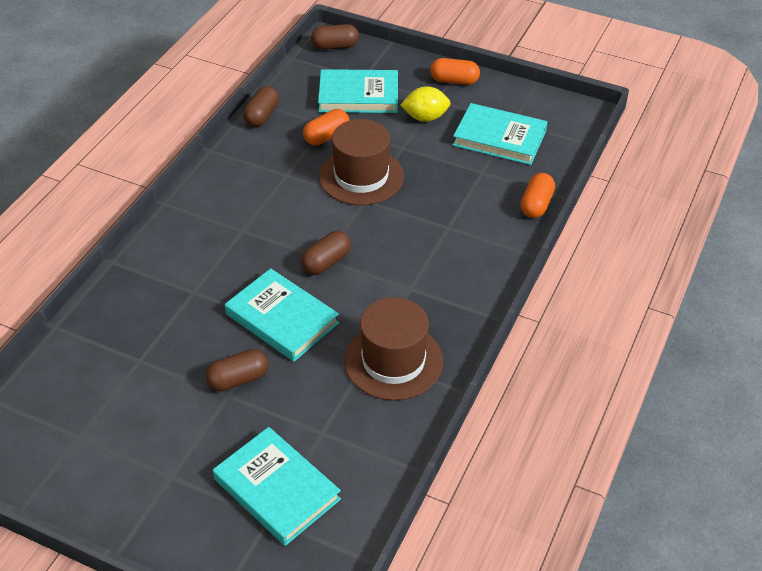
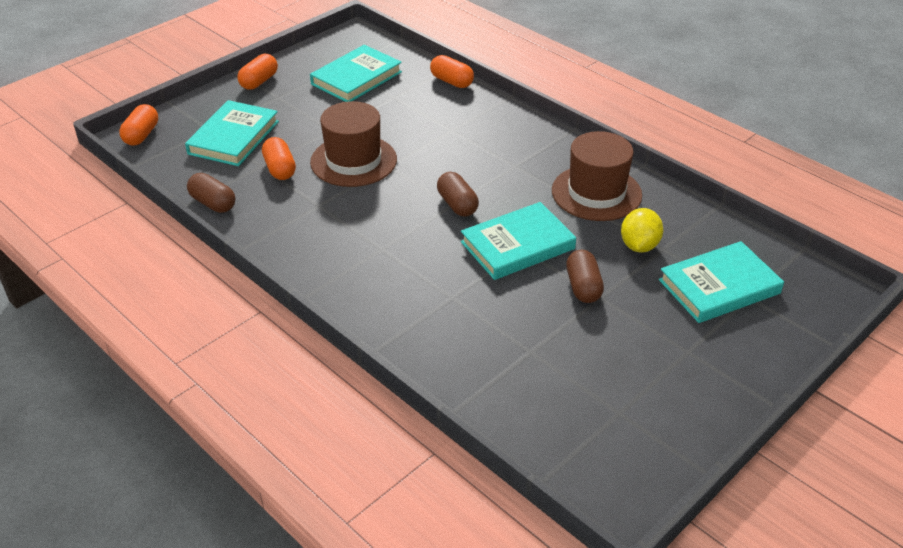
camera: 70 degrees left, 5 degrees down
(335, 46) = (141, 135): brown capsule -> orange capsule
(425, 117) = (298, 108): yellow lemon -> yellow lemon (639, 246)

